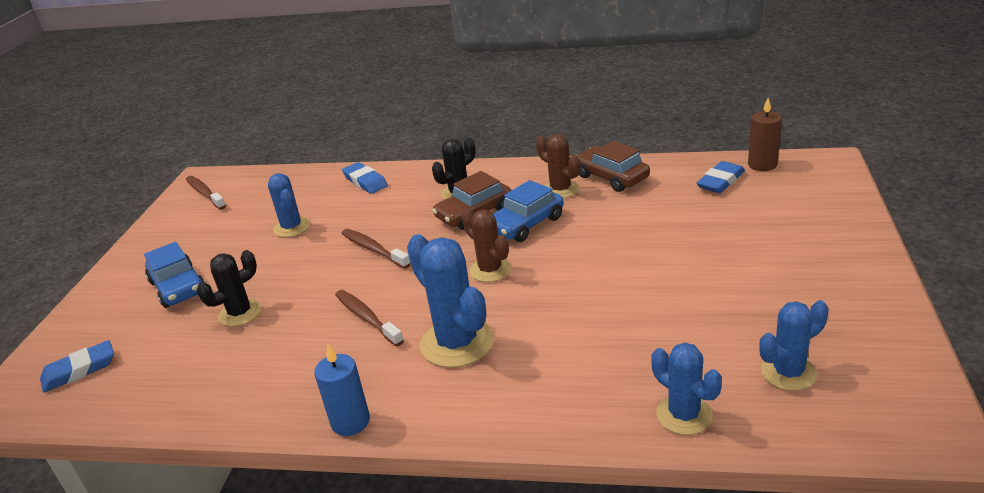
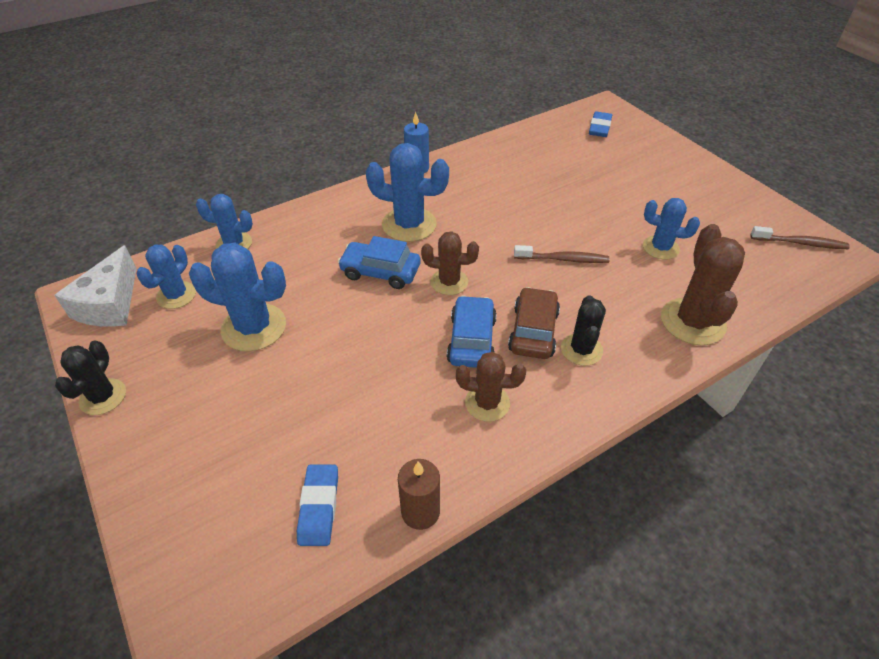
camera: 135 degrees right, 15 degrees up
(178, 287) = (644, 178): blue car -> blue car (380, 272)
(240, 313) = (572, 183): black cactus -> black cactus (103, 397)
(365, 181) = (692, 322): blue eraser -> brown cactus
(367, 318) = (488, 214): brown toothbrush -> none
(611, 177) = (451, 452): brown car -> none
(709, 302) = (254, 327): none -> blue cactus
(762, 165) = (280, 575): brown candle -> brown candle (420, 512)
(883, 397) = (110, 304): none -> white cheese

